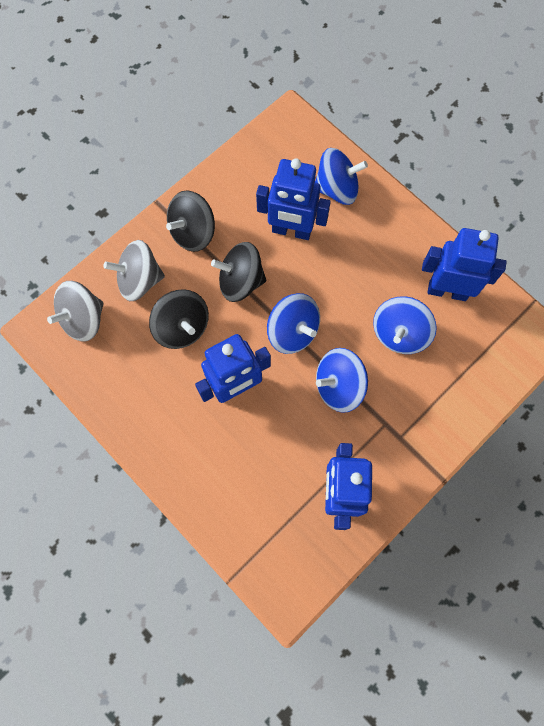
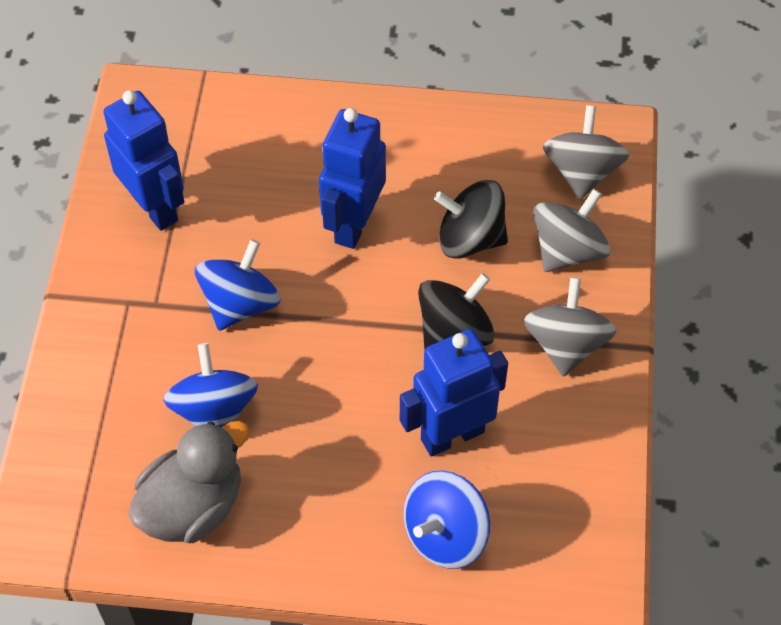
camera: 140 degrees right, 15 degrees down
(193, 232) = (566, 344): black spinning top -> grey spinning top
(293, 331) = (343, 322): blue spinning top -> none
(447, 290) = (193, 506): blue robot -> grey duck

